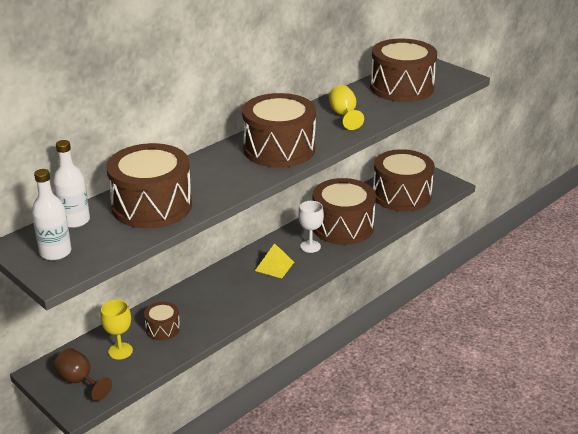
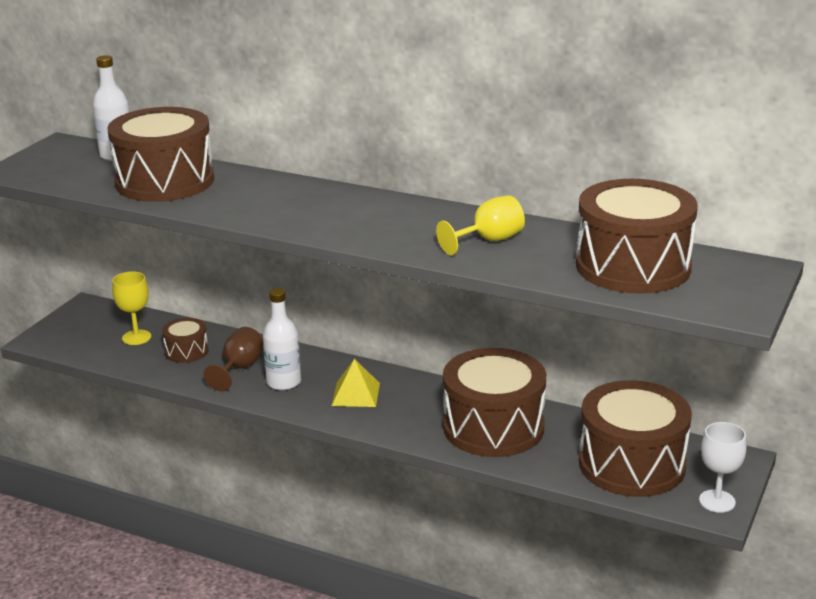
camera: 70 degrees right, 5 degrees down
(55, 252) = (52, 162): white bottle -> white bottle (284, 382)
(79, 381) = (79, 329): brown goblet -> brown goblet (239, 368)
(279, 149) = (349, 218): brown drum -> none
(310, 246) = (422, 411): white goblet -> white goblet (717, 501)

